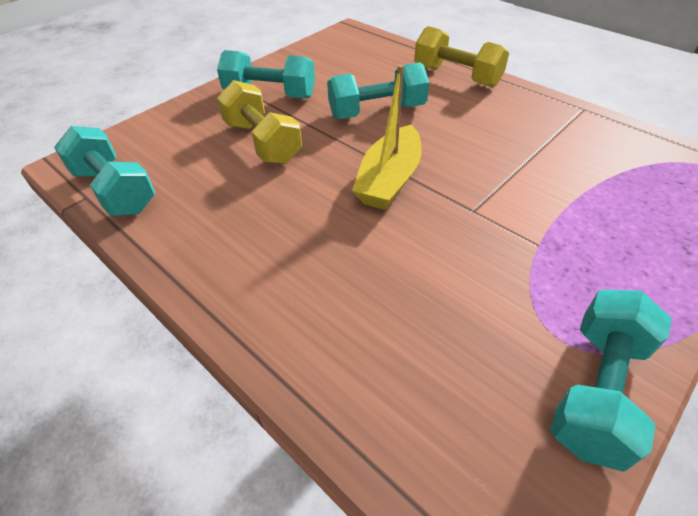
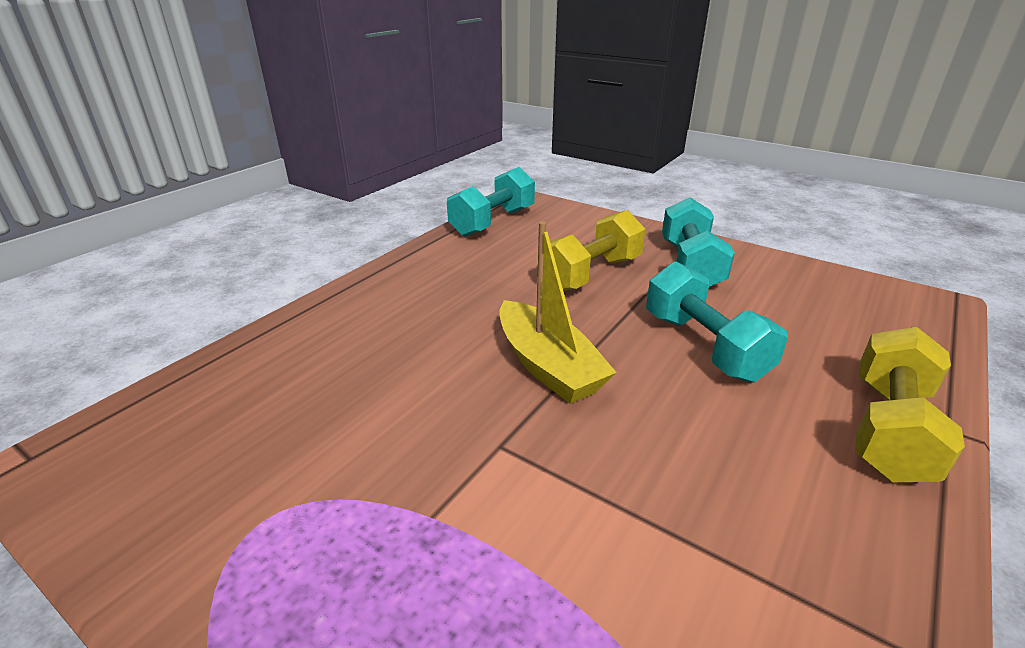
camera: 80 degrees right, 15 degrees down
(389, 180) = (548, 366): yellow boat -> yellow boat turned 135 degrees counterclockwise
(597, 390) = (173, 551): turquoise dumbbell -> none

